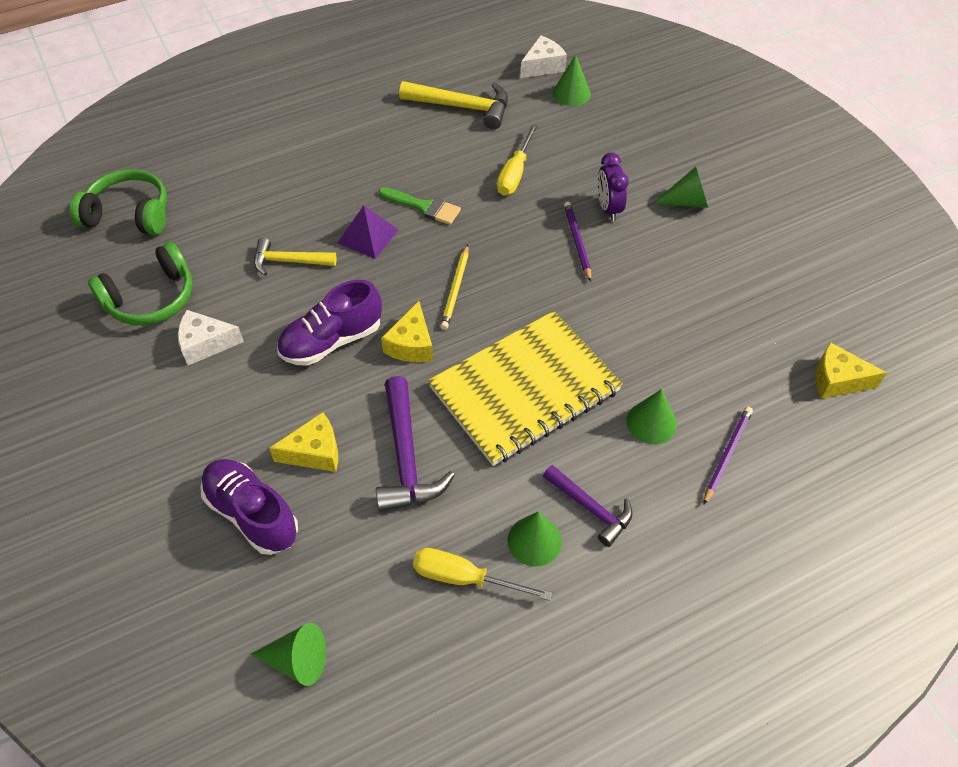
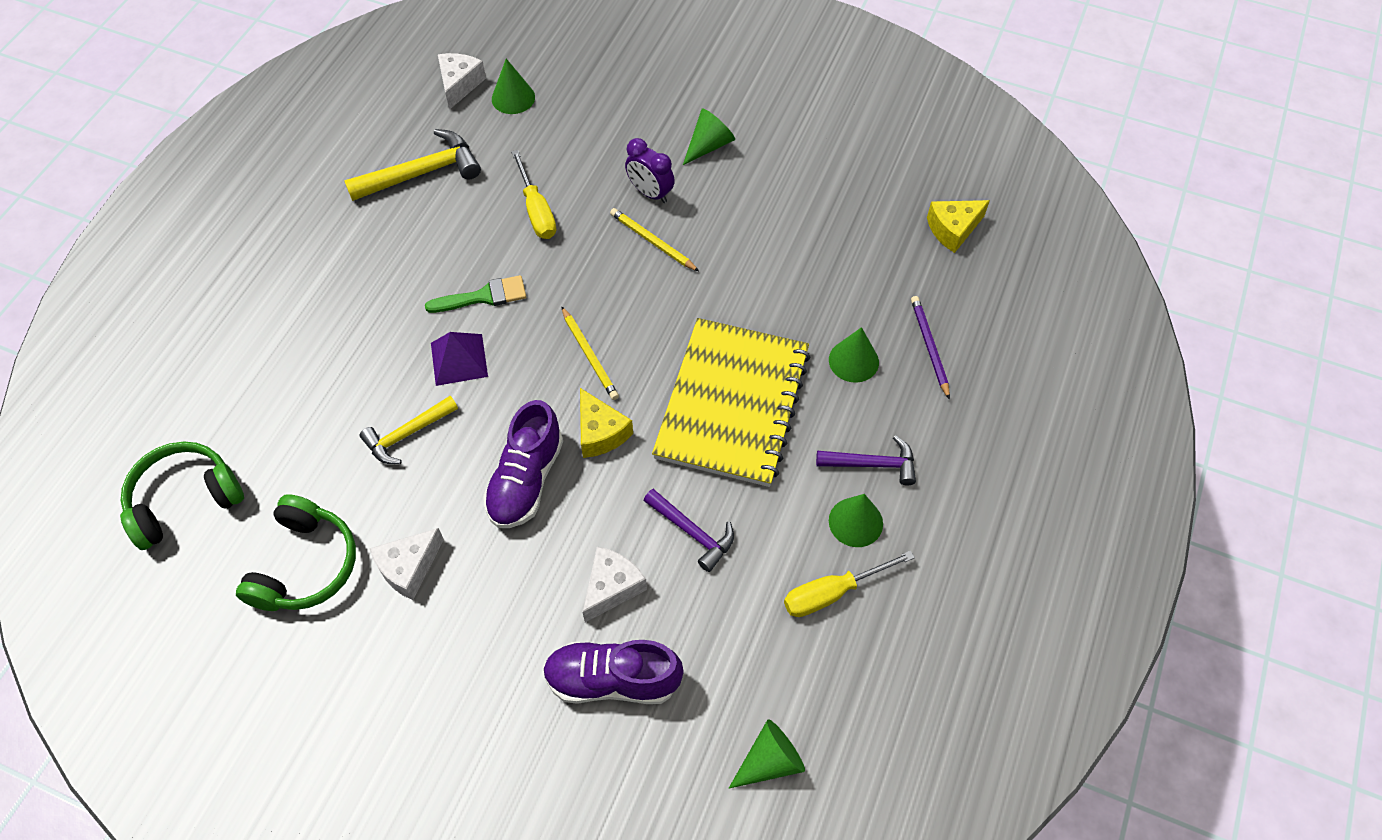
camera: 40 degrees left, 5 degrees up
(314, 452) = (612, 587): yellow cheese -> white cheese
(406, 457) = (692, 533): purple hammer -> purple hammer, size x0.65
(577, 242) = (652, 242): purple pencil -> yellow pencil

